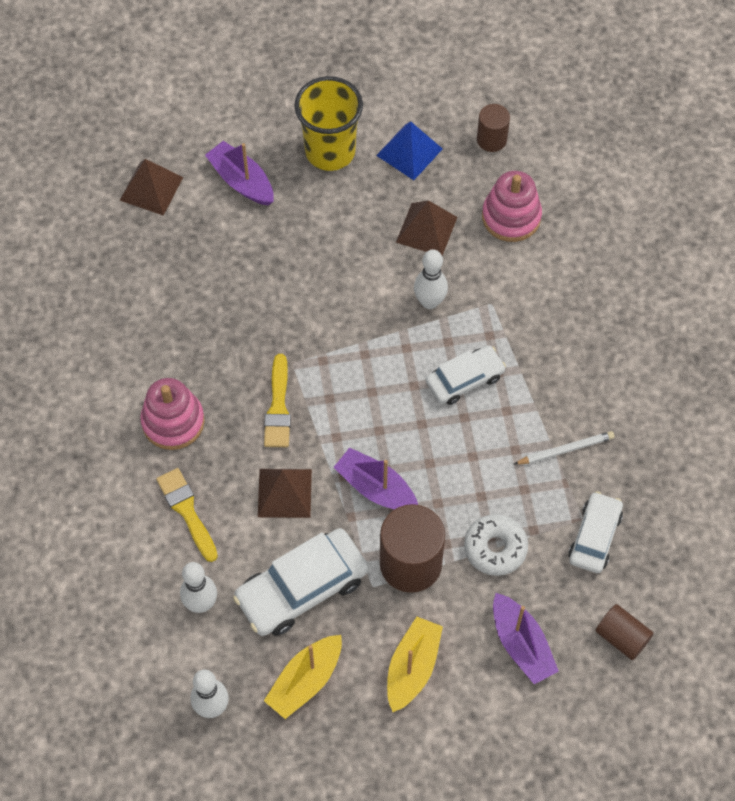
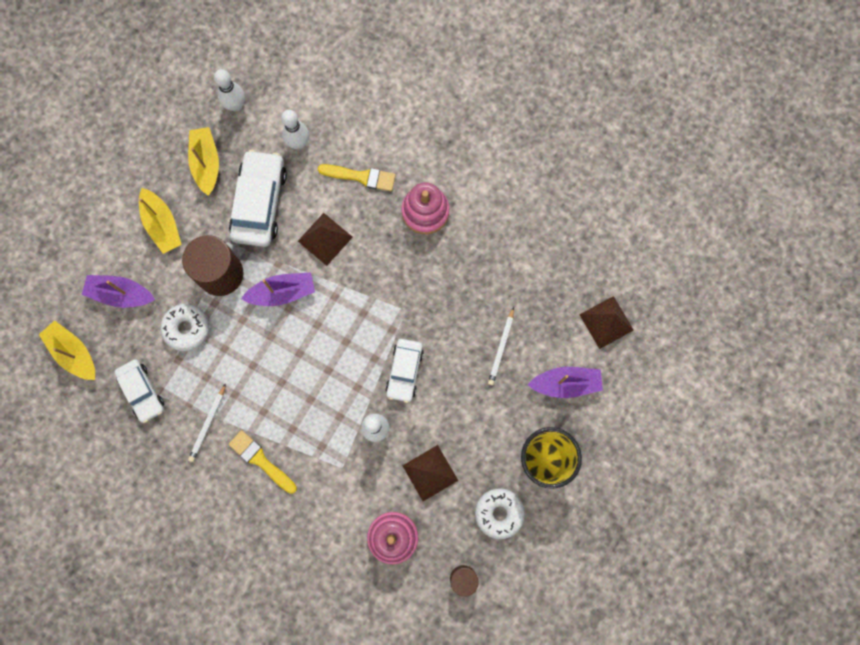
camera: 130 degrees right, 15 degrees up
(255, 256) = (501, 348): none -> white pencil
(278, 407) = (383, 278): yellow brush -> yellow brush (261, 460)
(409, 152) = (499, 513): blue pyramid -> white donut
(465, 379) = (305, 404): white car -> white car (404, 371)
(622, 637) = (73, 353): brown cylinder -> yellow boat

